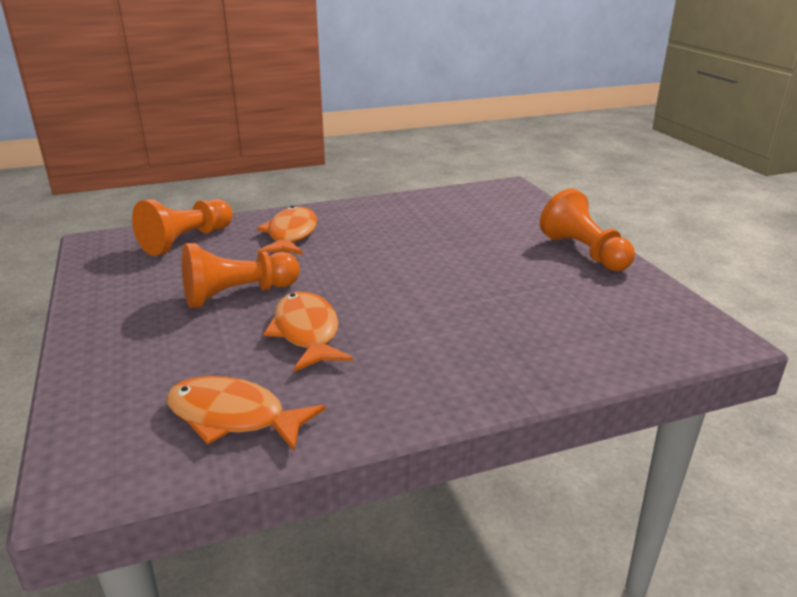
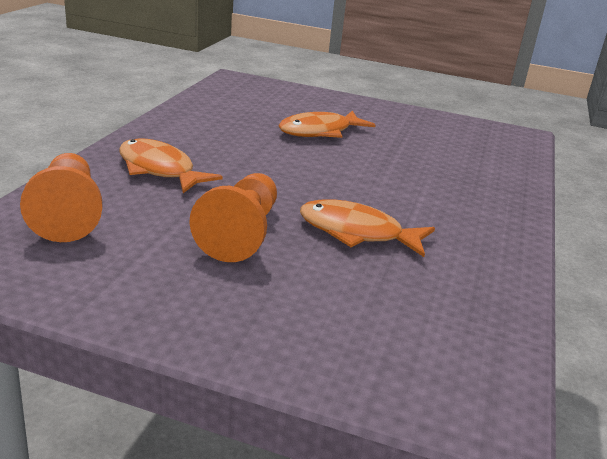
camera: 55 degrees left, 0 degrees up
(233, 417) = (454, 309): orange fish -> orange fish (320, 131)
(584, 252) = (375, 110): orange pawn -> none

